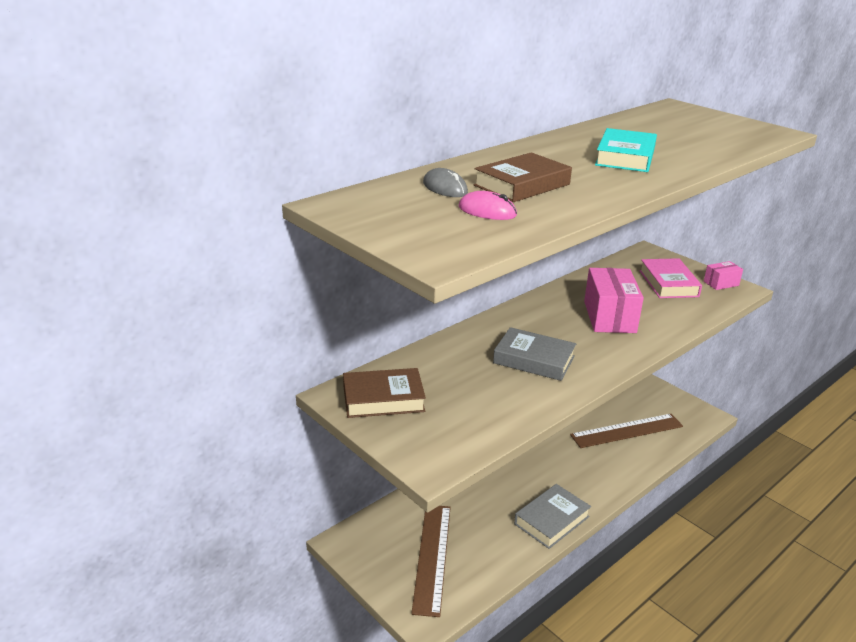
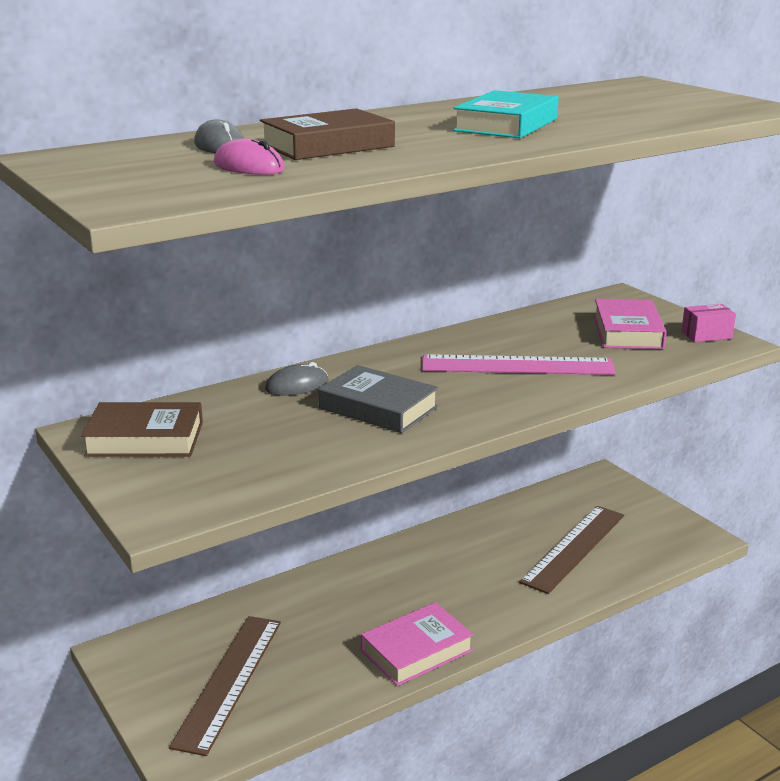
camera: 10 degrees right, 5 degrees down
(467, 344) = (297, 386): none -> grey mouse
(551, 520) = (416, 650): grey book -> pink book
(609, 317) = (517, 365): pink box -> pink ruler
(627, 430) = (574, 548): brown ruler -> brown ruler turned 45 degrees counterclockwise

